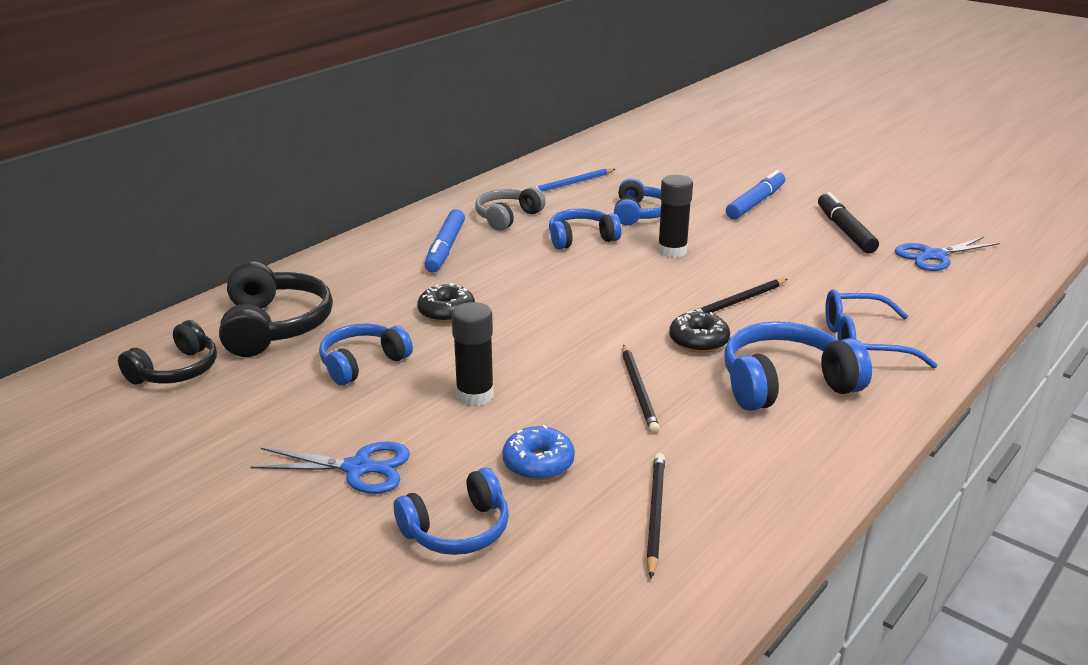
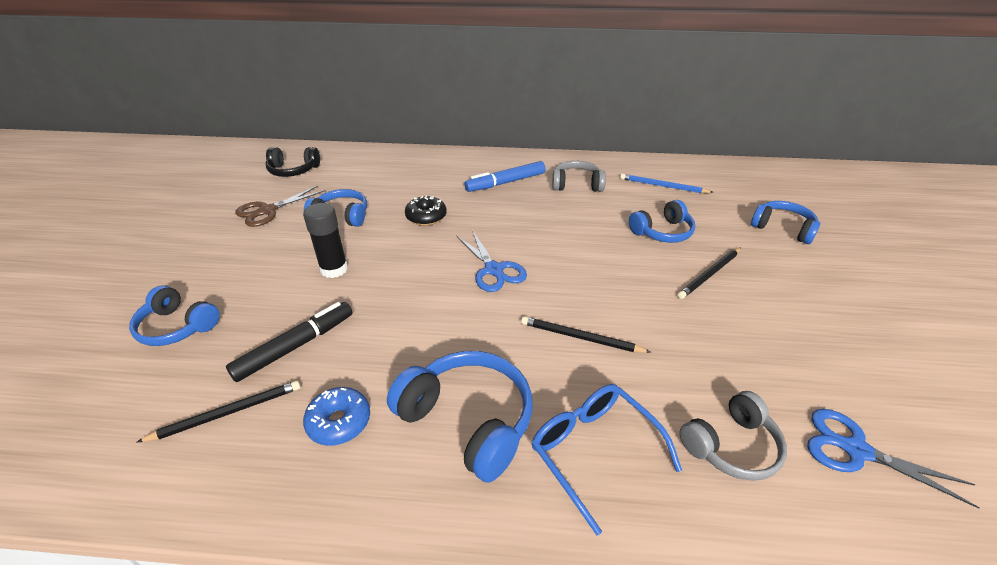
camera: 55 degrees right, 10 degrees up
(263, 413) = (268, 211): none -> brown scissors
(274, 326) = (359, 174): black headphones -> none
(358, 468) = (228, 263): blue scissors -> blue scissors (494, 270)
(538, 463) = (267, 329): blue donut -> blue donut (339, 422)
(581, 239) = (586, 223): blue headphones -> blue headphones (782, 228)
(639, 391) = (392, 338): black pencil -> black pencil (709, 274)
(672, 251) = (623, 270): black glue stick -> none
(698, 341) = (493, 340): black donut -> none
(756, 203) = (775, 280): blue marker -> none
(845, 230) = (809, 357): black marker -> black marker (295, 346)
(899, 292) = (731, 446): none -> grey headphones

